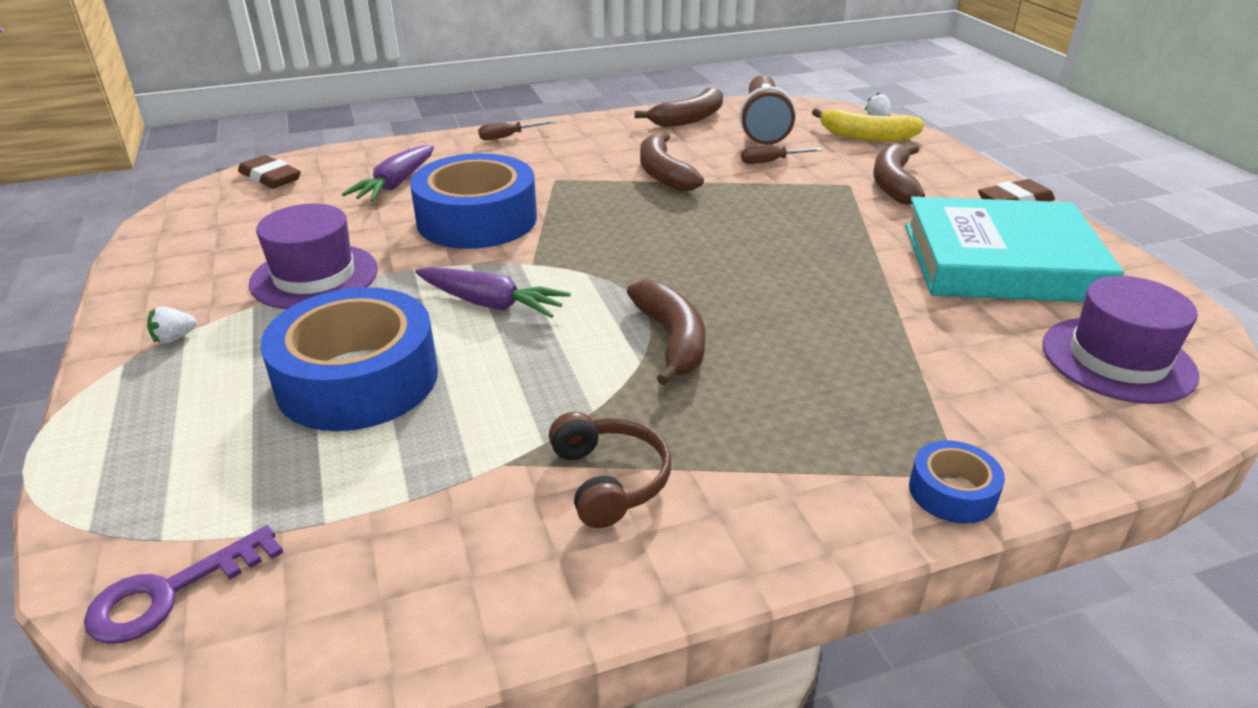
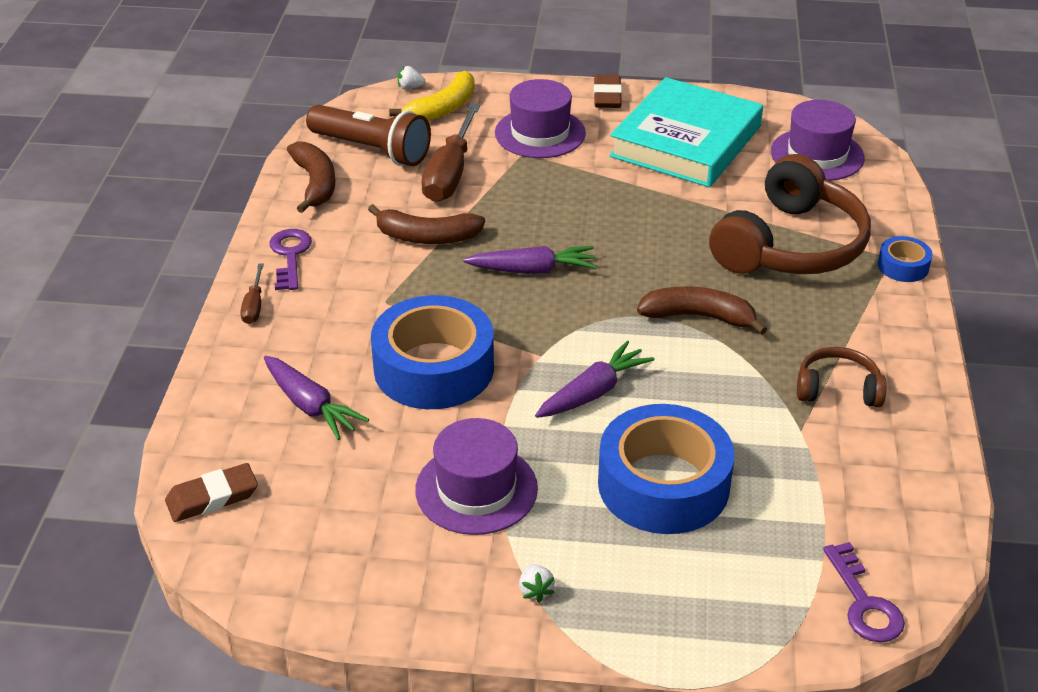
camera: 65 degrees left, 5 degrees up
(583, 133) = (290, 256): none -> purple key
(663, 230) = (532, 270): none -> purple carrot
(770, 162) = (450, 174): brown screwdriver -> brown screwdriver, size x2.07
(884, 378) = (791, 245): none -> brown headphones
(893, 184) = (540, 133): brown banana -> purple hat

